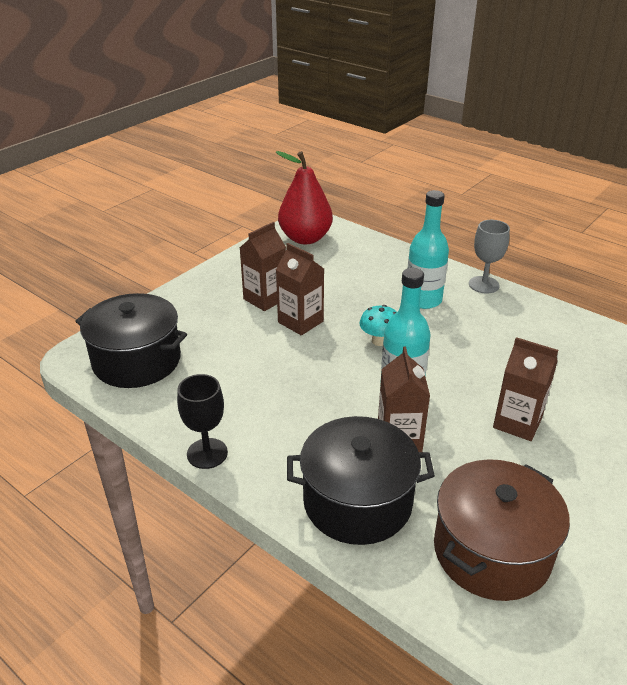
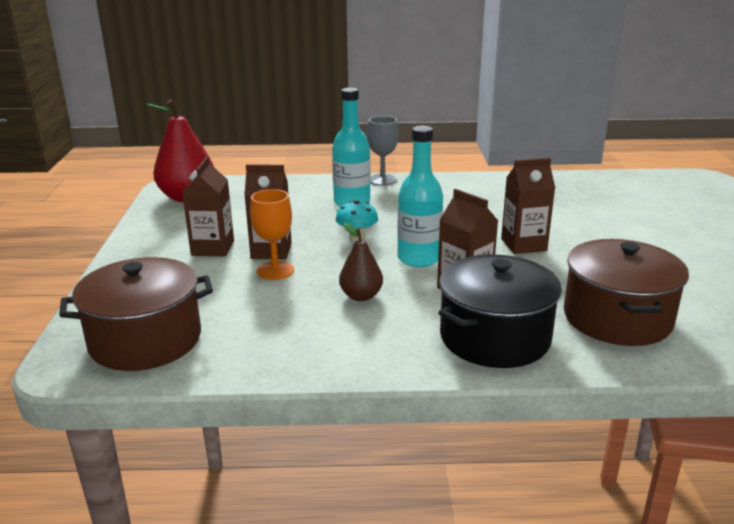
camera: 40 degrees left, 10 degrees down
(137, 361) = (145, 340): black pot -> brown pot
(207, 453) = (327, 370): black goblet -> none
(281, 343) = (275, 271): none -> orange goblet
(310, 401) = (361, 296): none -> brown pear

